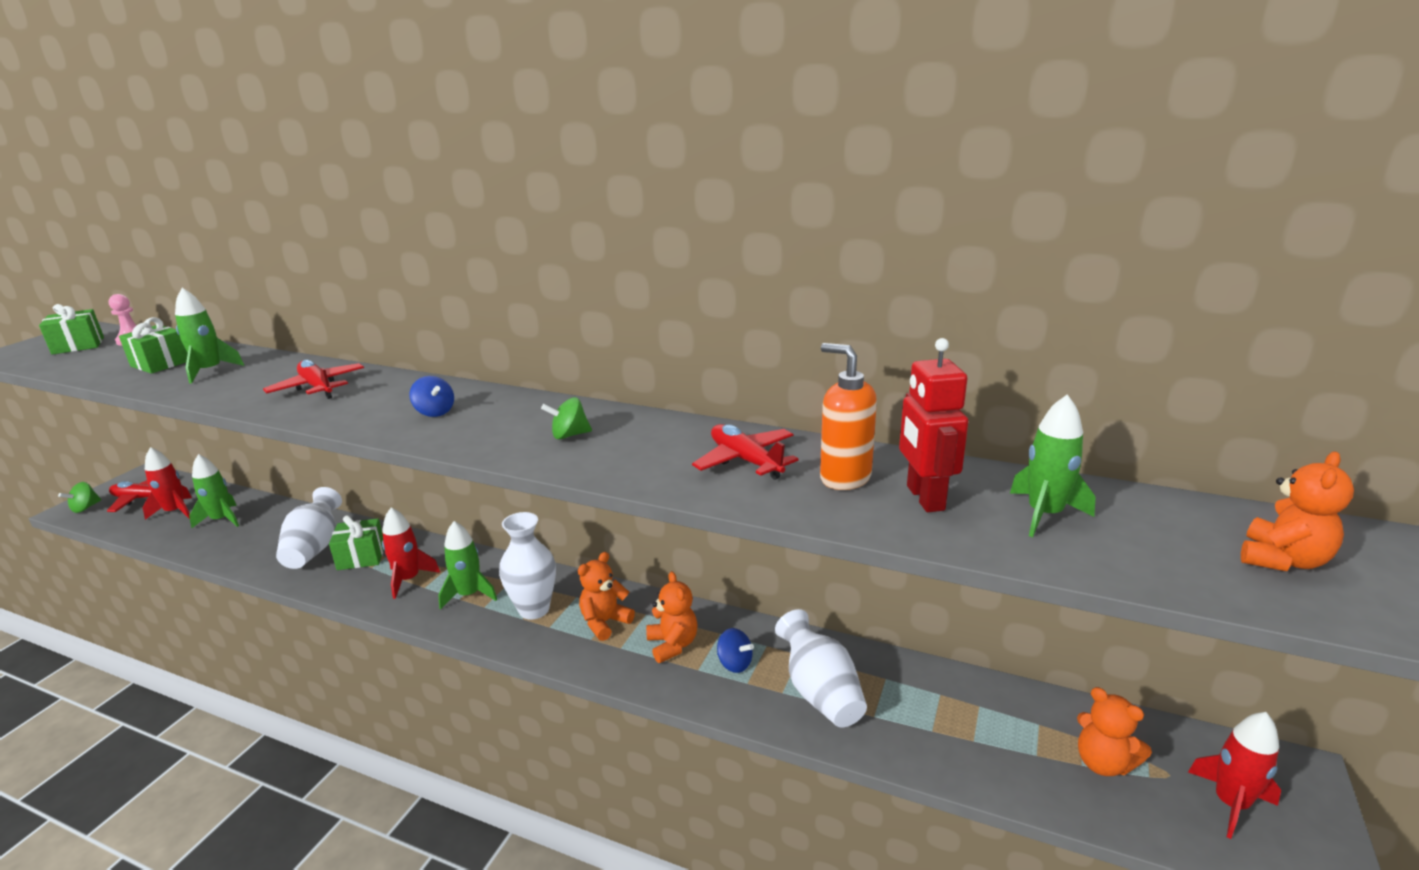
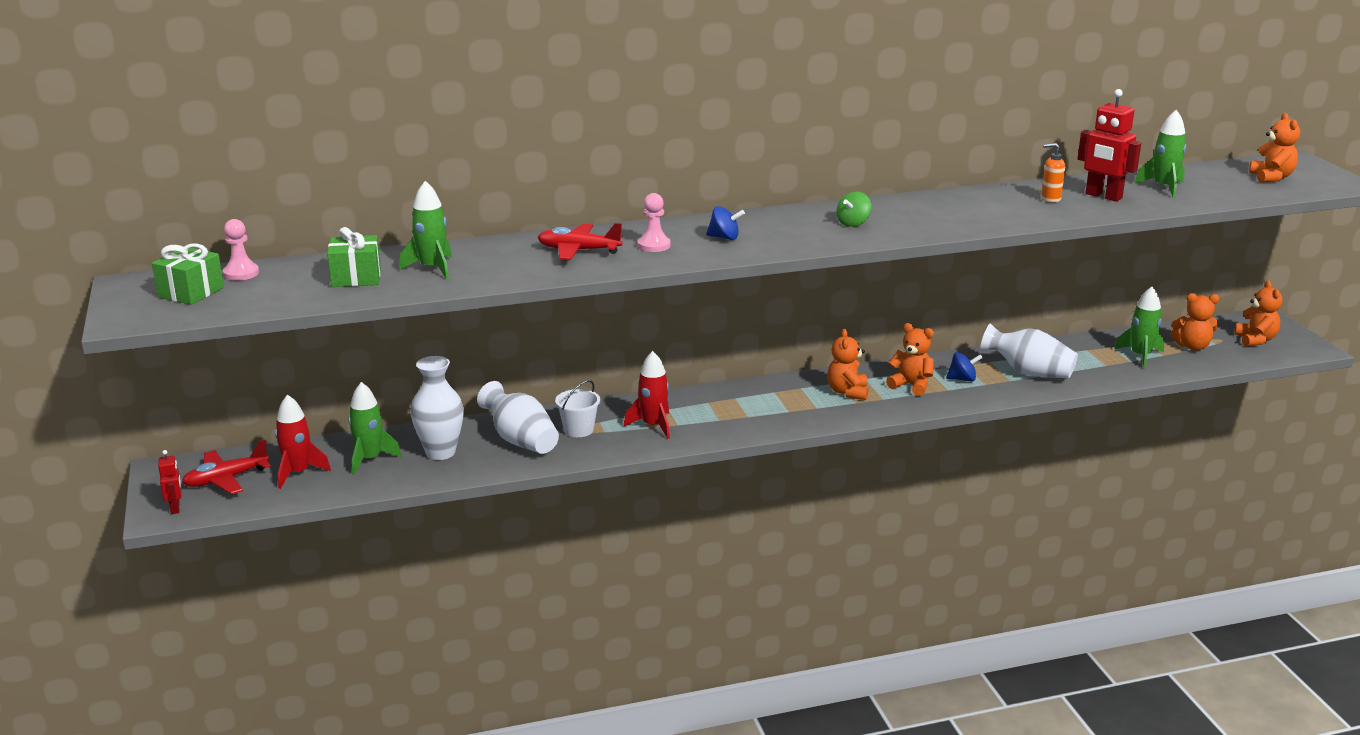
camera: 40 degrees left, 0 degrees up
(85, 508) = (175, 508): green spinning top -> red robot
(361, 557) = (578, 430): green gift -> white bucket
(371, 401) = (654, 245): none -> pink pawn
(469, 595) = (721, 415): green rocket -> green rocket (1140, 356)
(534, 609) = (786, 404): white vase -> white vase (440, 452)
(745, 461) = (984, 206): red plane -> none
(844, 478) = (1050, 199): orange soap dispenser -> orange soap dispenser, size x0.61
(1230, 803) = (1255, 340): red rocket -> orange teddy bear

